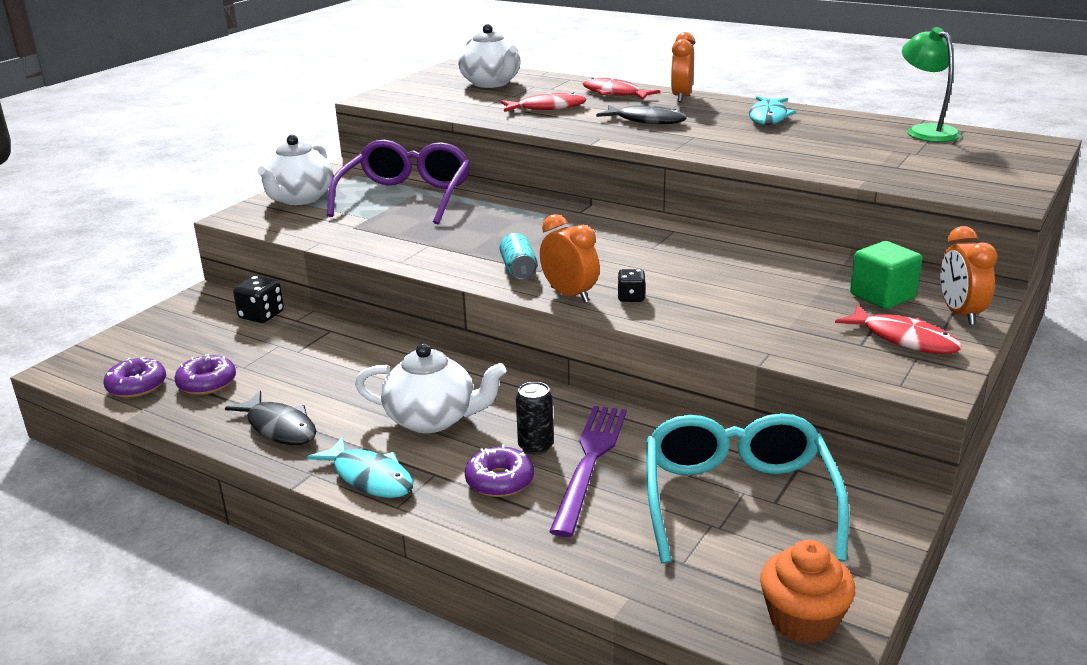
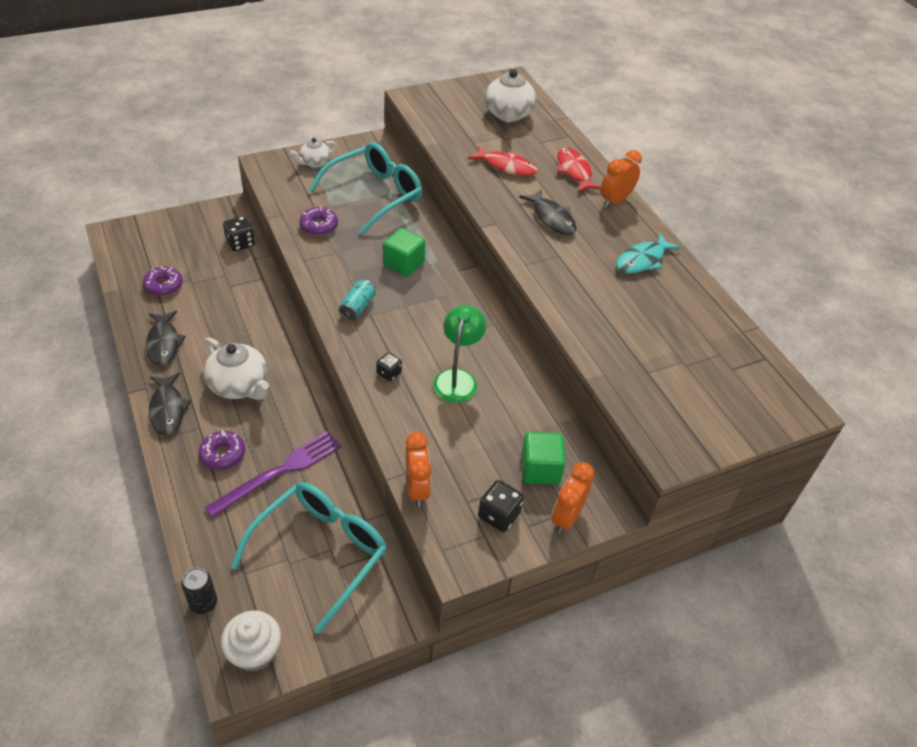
camera: 30 degrees right, 20 degrees up
(137, 386) = (131, 267): purple donut -> purple donut (319, 226)
(299, 198) = (314, 163): white teapot -> white teapot, size x0.60
(369, 477) = (168, 409): turquoise fish -> black fish
(406, 197) = (375, 195): purple glasses -> turquoise glasses
(516, 227) = (403, 264): none -> green cube
(535, 446) = (266, 441): black can -> black can (203, 603)
(570, 295) = (358, 349): orange clock -> orange clock (417, 489)
(803, 620) = (254, 652): orange cupcake -> white cupcake
(904, 339) = (499, 515): red fish -> black dice
(925, 131) = (734, 342): green lamp -> green lamp (457, 378)

